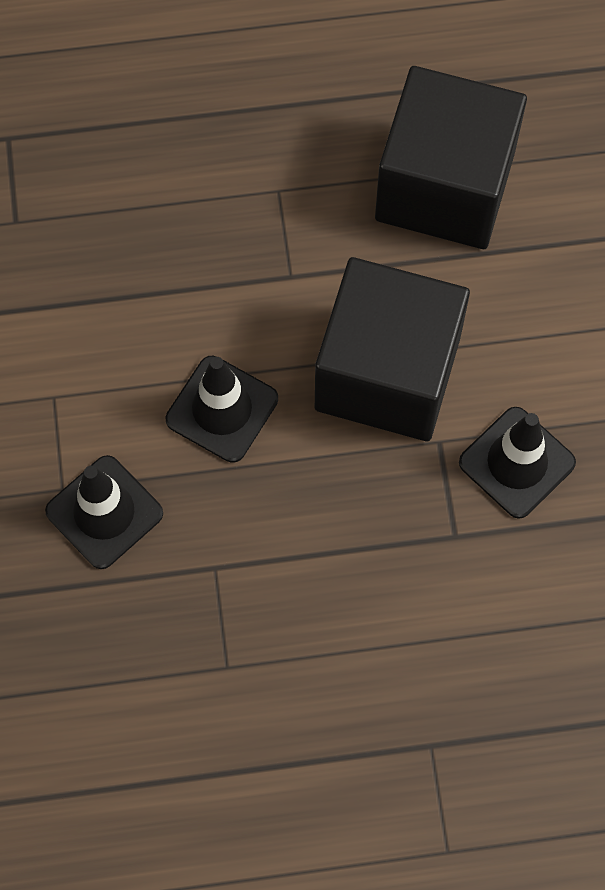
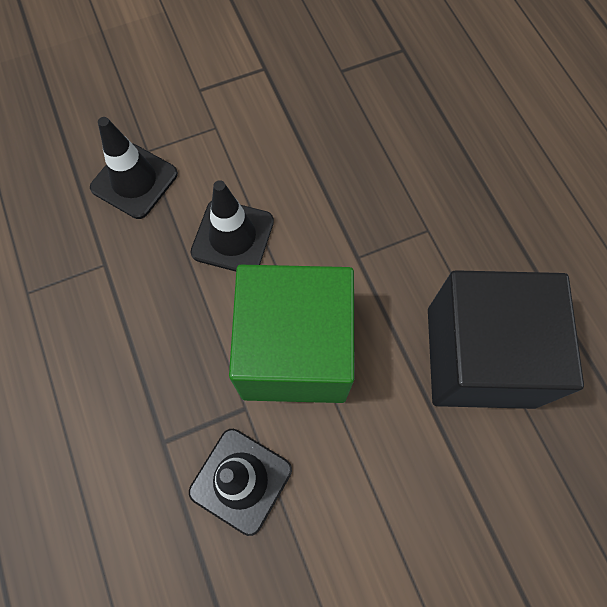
camera: 75 degrees right, 0 degrees up
(387, 373) = (295, 351): black cube -> green cube

